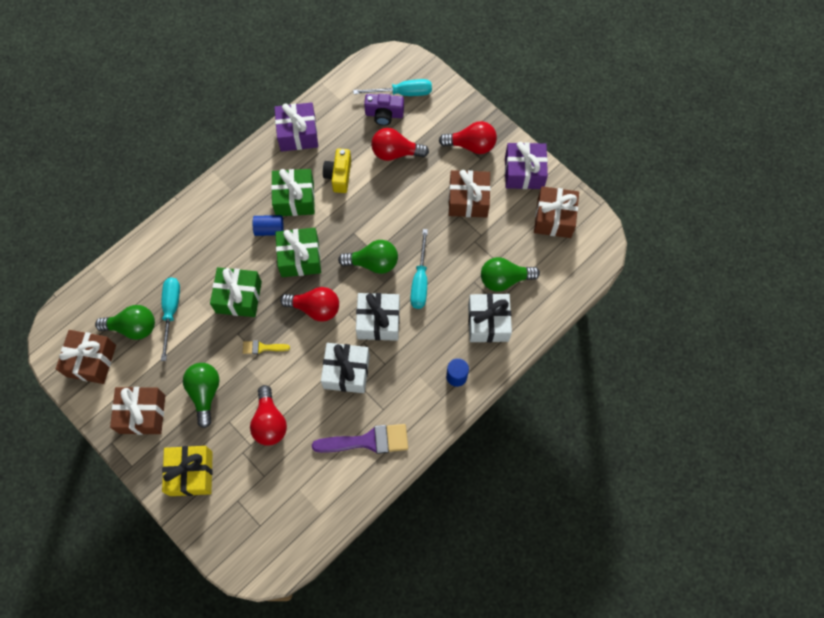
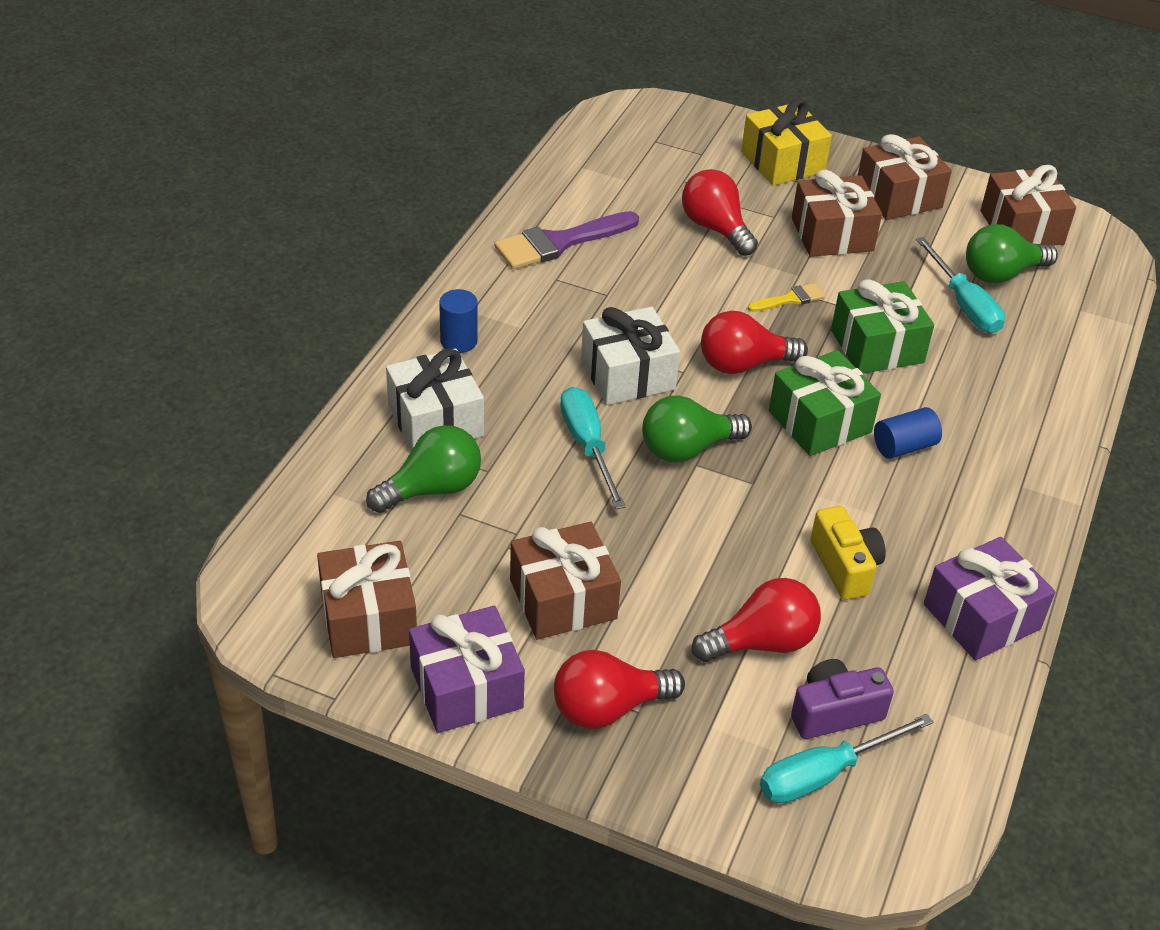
camera: 155 degrees right, 25 degrees down
(205, 393) = (832, 234): green light bulb -> brown gift
(295, 198) = (898, 504): green gift -> none
(346, 372) = (640, 304): white gift -> none

